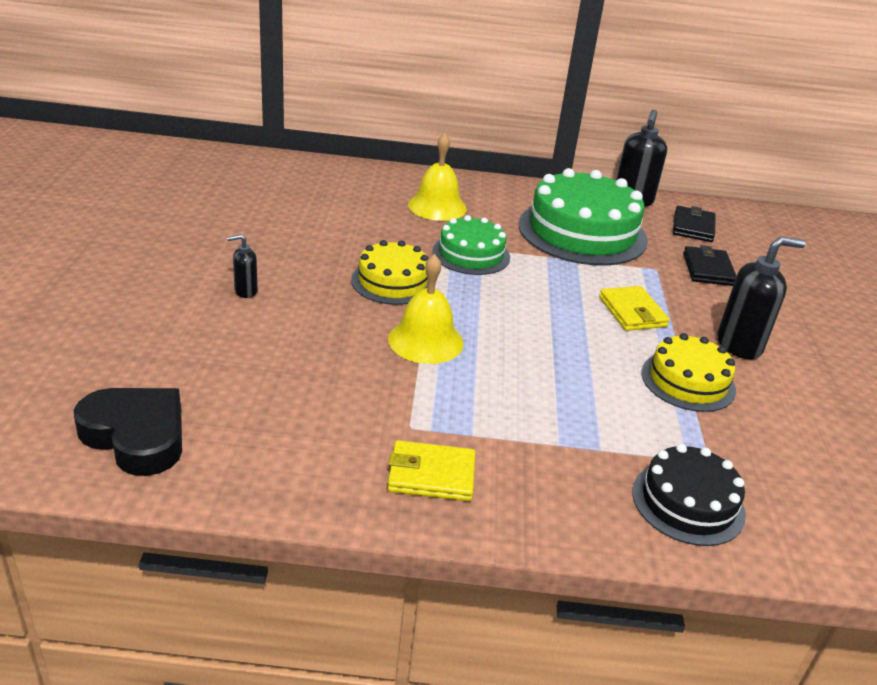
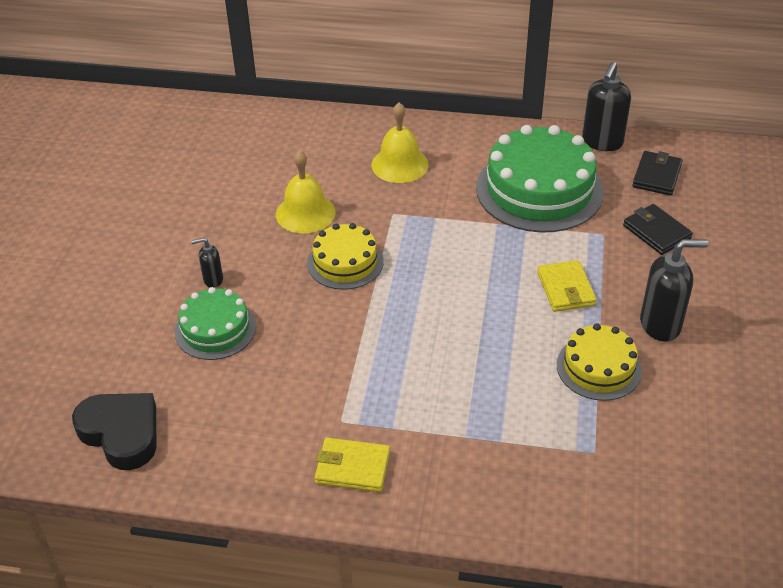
camera: 10 degrees right, 10 degrees up
(425, 341) = (366, 329): yellow bell -> yellow bell (305, 213)
(471, 254) = (423, 225): green cake -> green cake (215, 329)
(688, 502) = (564, 492): black cake -> none
(708, 269) = (656, 232): black wallet -> black wallet turned 45 degrees counterclockwise

